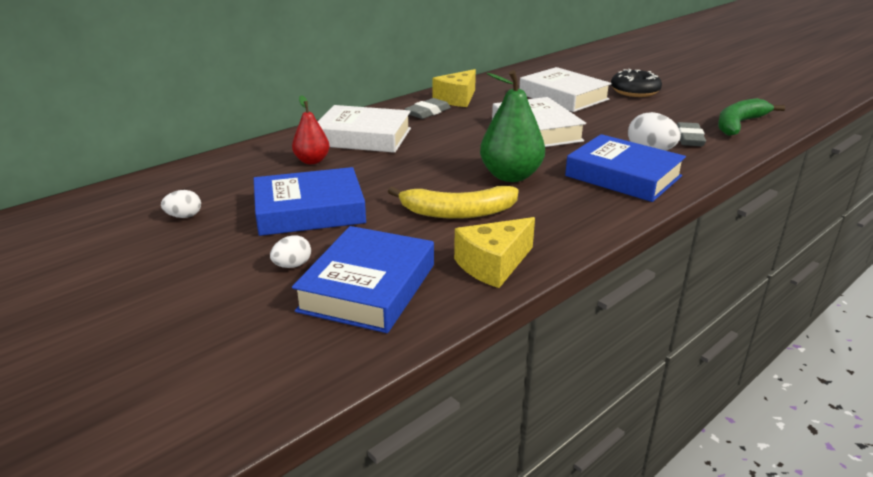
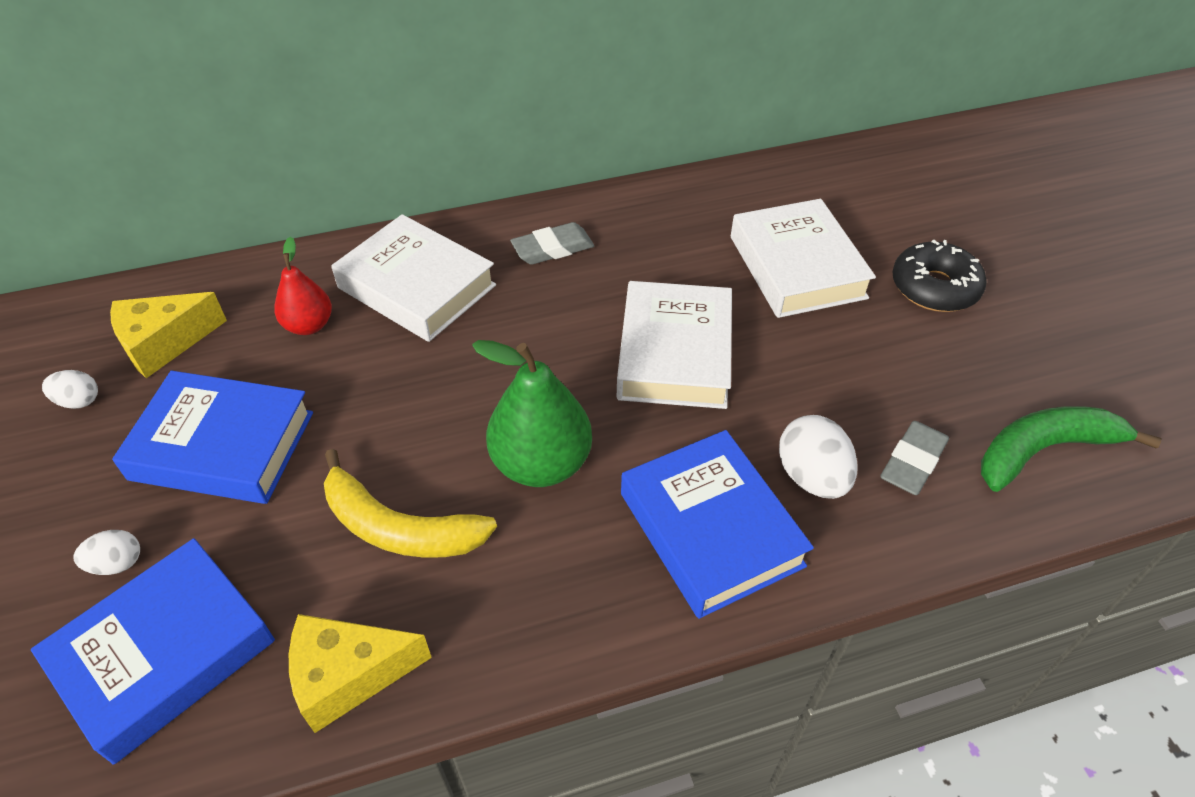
camera: 25 degrees right, 20 degrees up
(457, 99) = (623, 224): yellow cheese -> yellow cheese (164, 343)

